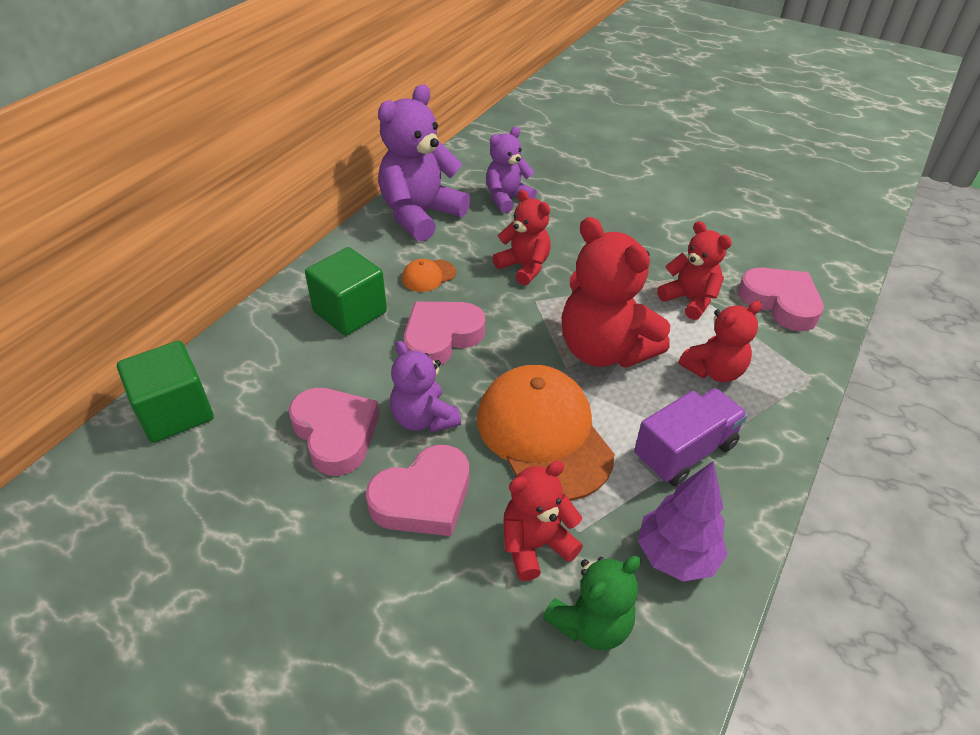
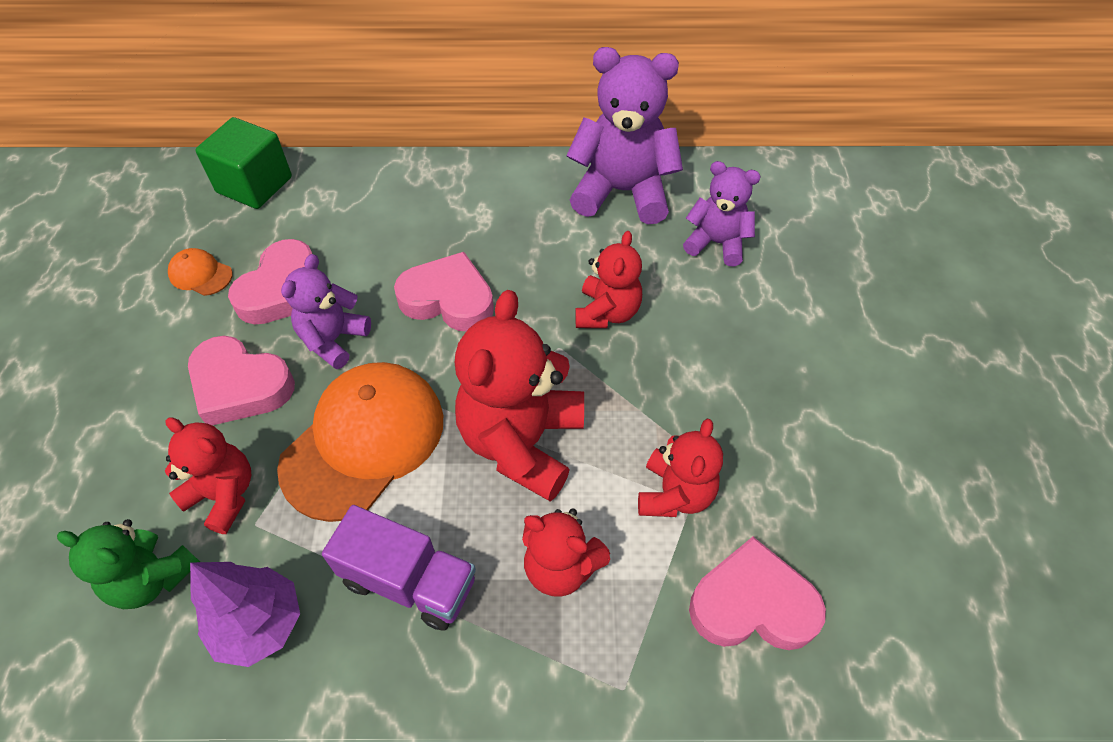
camera: 60 degrees right, 10 degrees up
(350, 312) = (438, 219): green cube -> none
(428, 276) = (531, 246): orange cap -> orange cap (200, 274)
(780, 303) = (752, 604): pink heart -> pink heart turned 105 degrees counterclockwise

